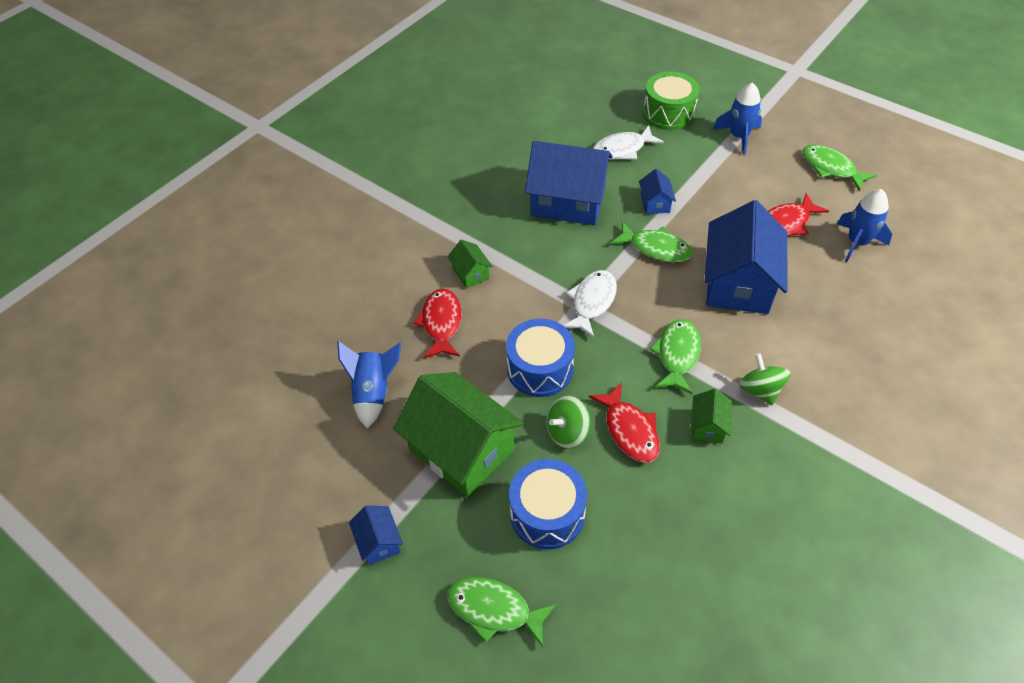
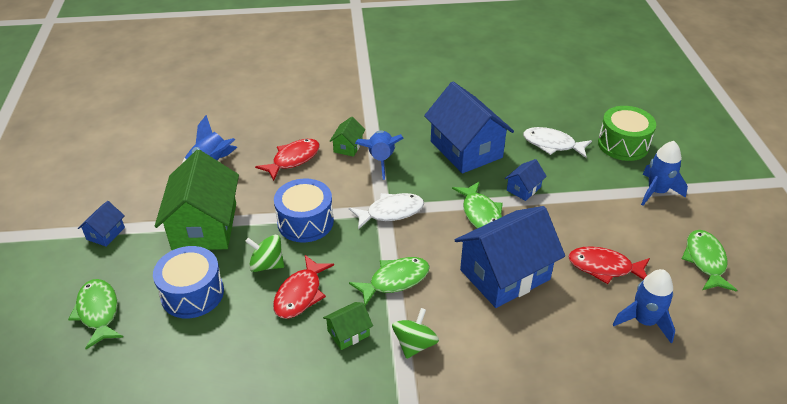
camera: 45 degrees right, 10 degrees down
(516, 263) = (381, 160): none -> blue rocket

